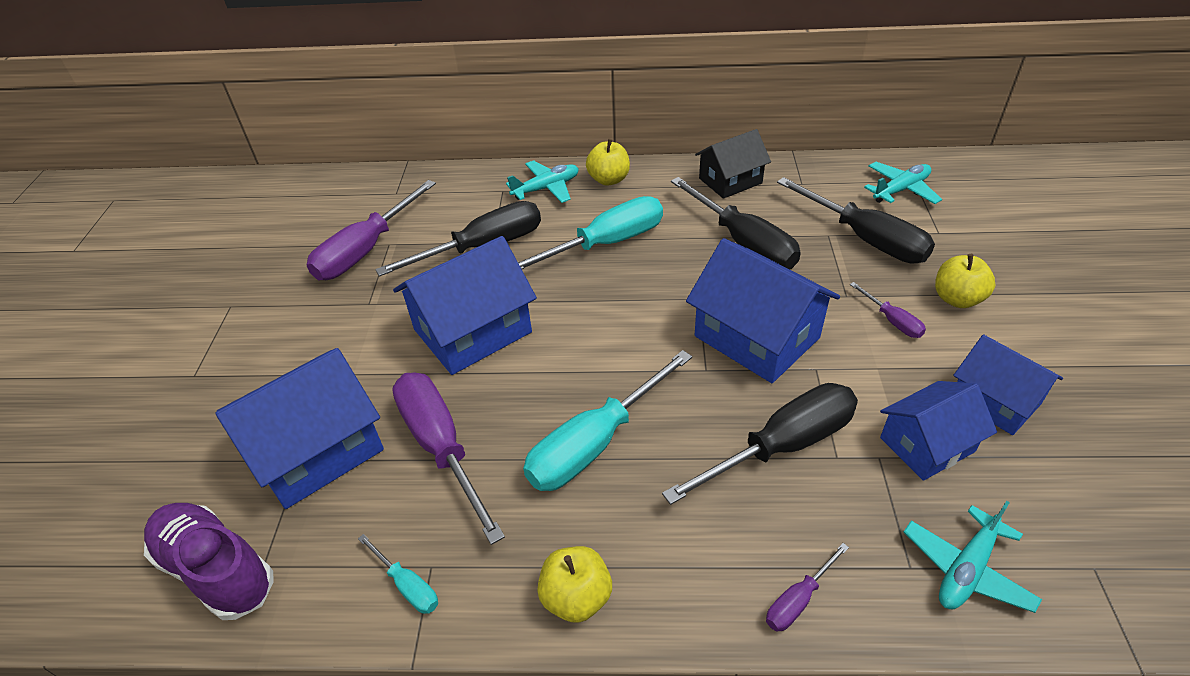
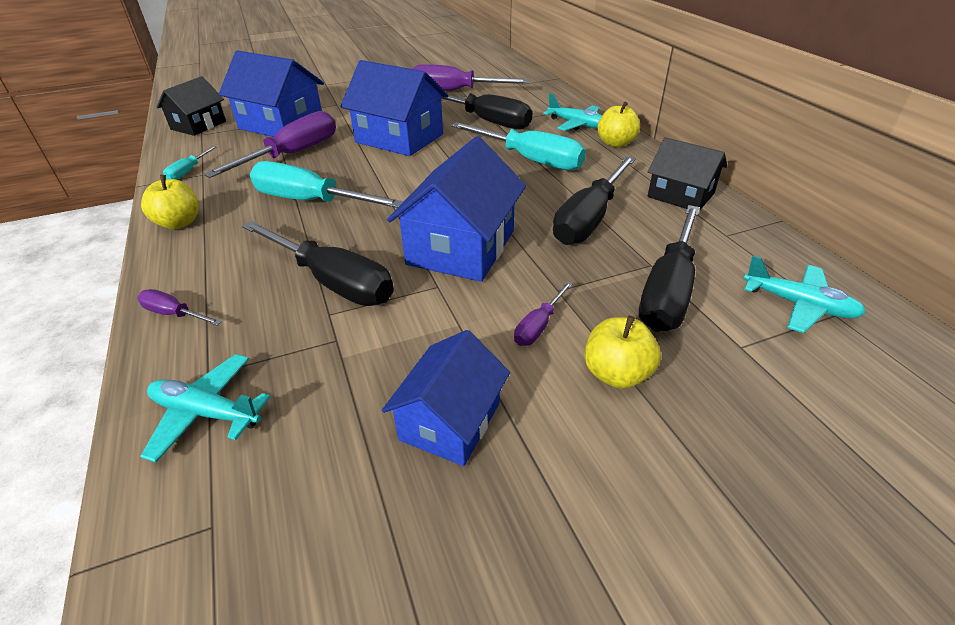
camera: 65 degrees right, 5 degrees down
(217, 569) = (198, 125): purple shoe -> black house
(927, 444) = (362, 370): blue house -> none

